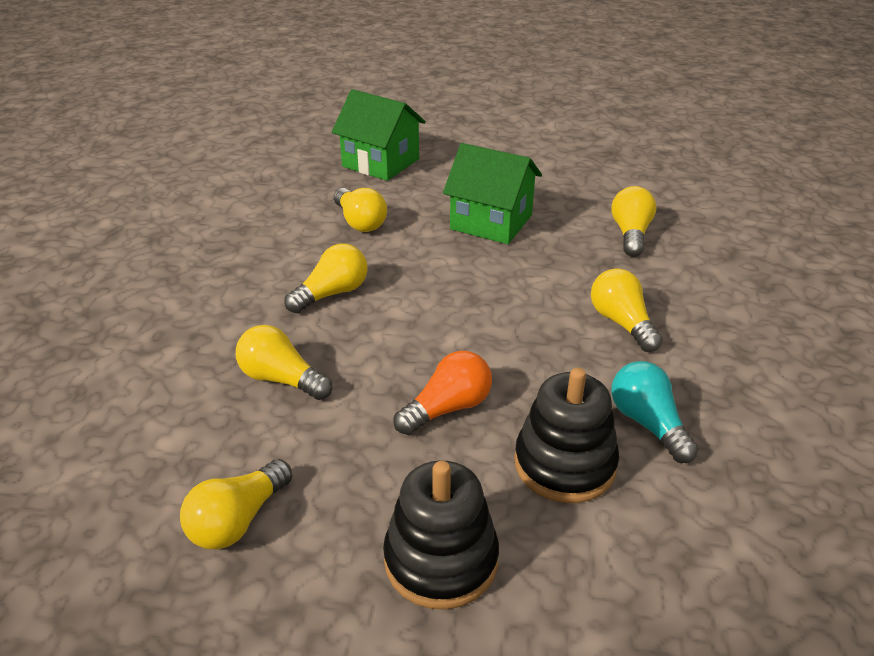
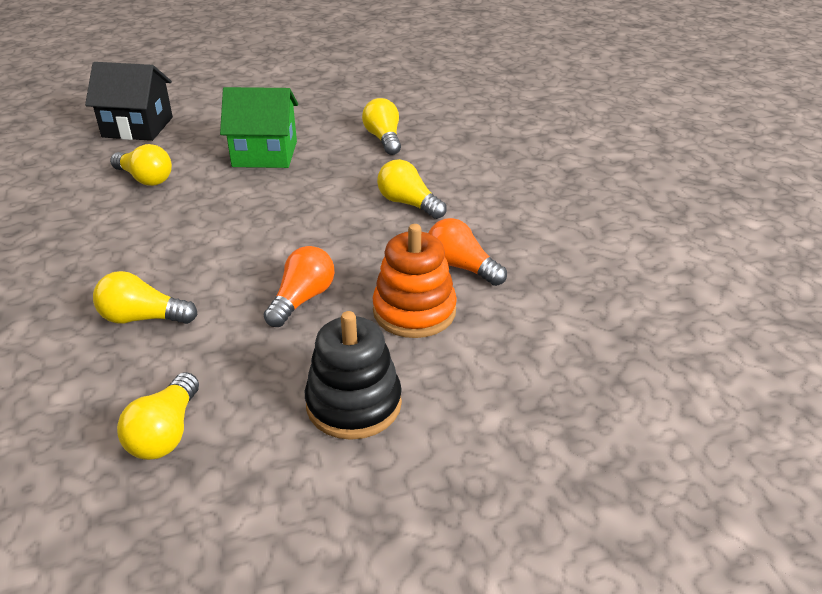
camera: 25 degrees left, 0 degrees up
(332, 293) = (151, 241): yellow light bulb -> none
(380, 163) = (137, 127): green house -> black house
(564, 464) = (414, 311): black stacking toy -> orange stacking toy
(648, 423) = (461, 267): turquoise light bulb -> orange light bulb

